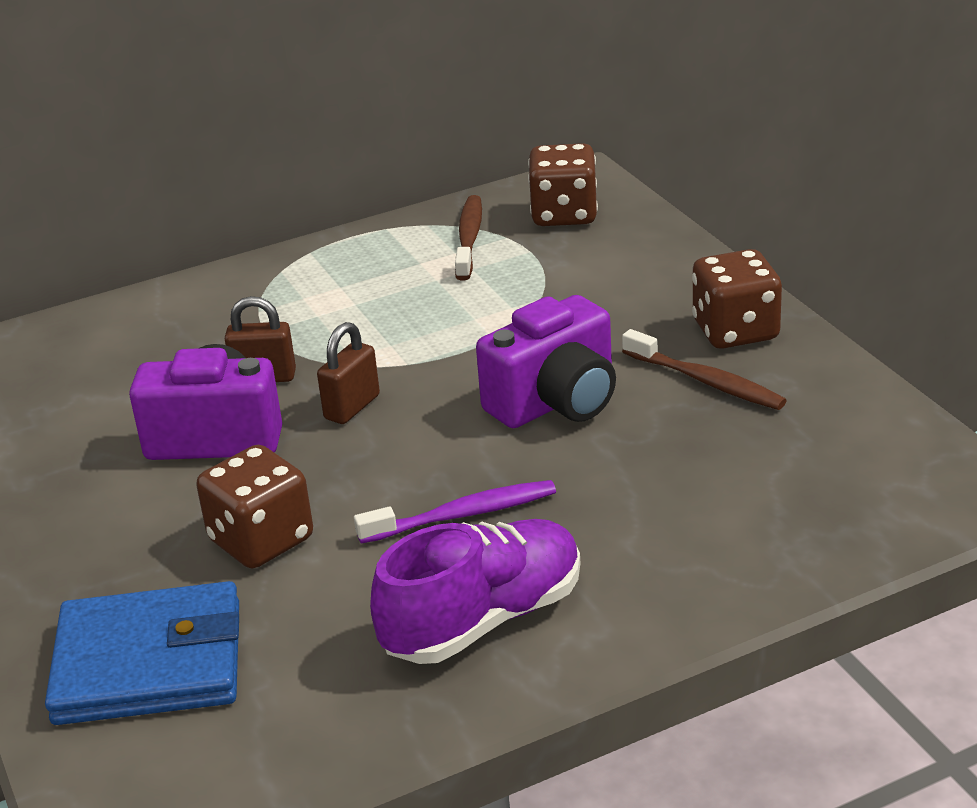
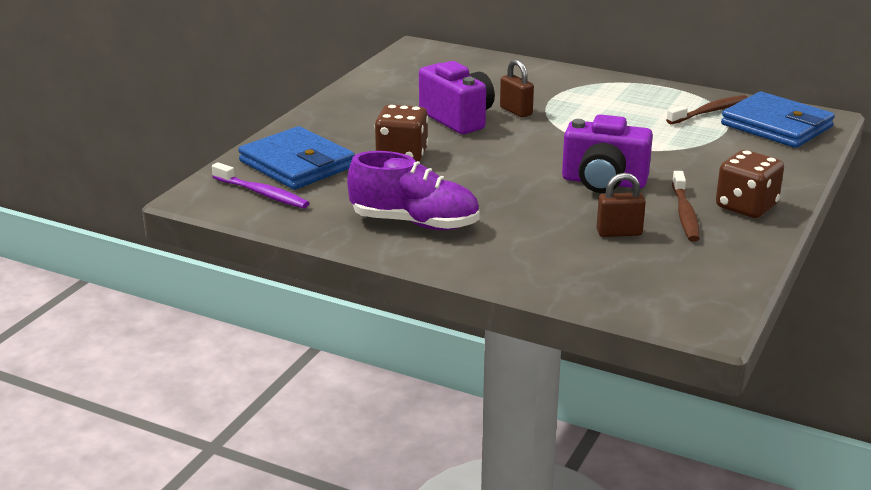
camera: 50 degrees right, 5 degrees down
(352, 407) = (524, 138): brown padlock -> brown padlock (619, 233)
(463, 515) = (482, 192): purple toothbrush -> purple toothbrush (262, 194)
(564, 214) = (776, 126): brown dice -> blue wallet

